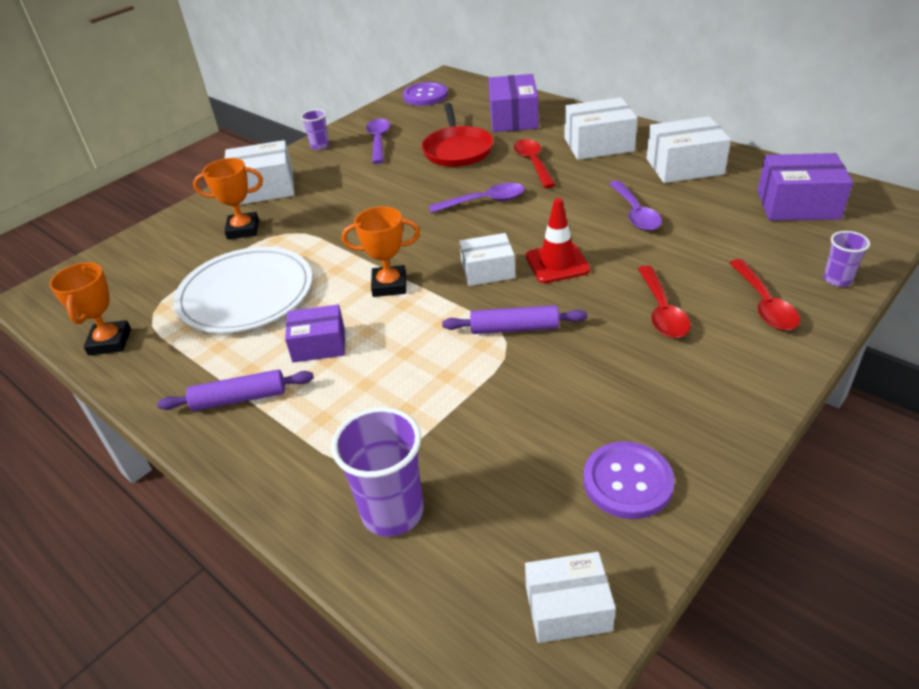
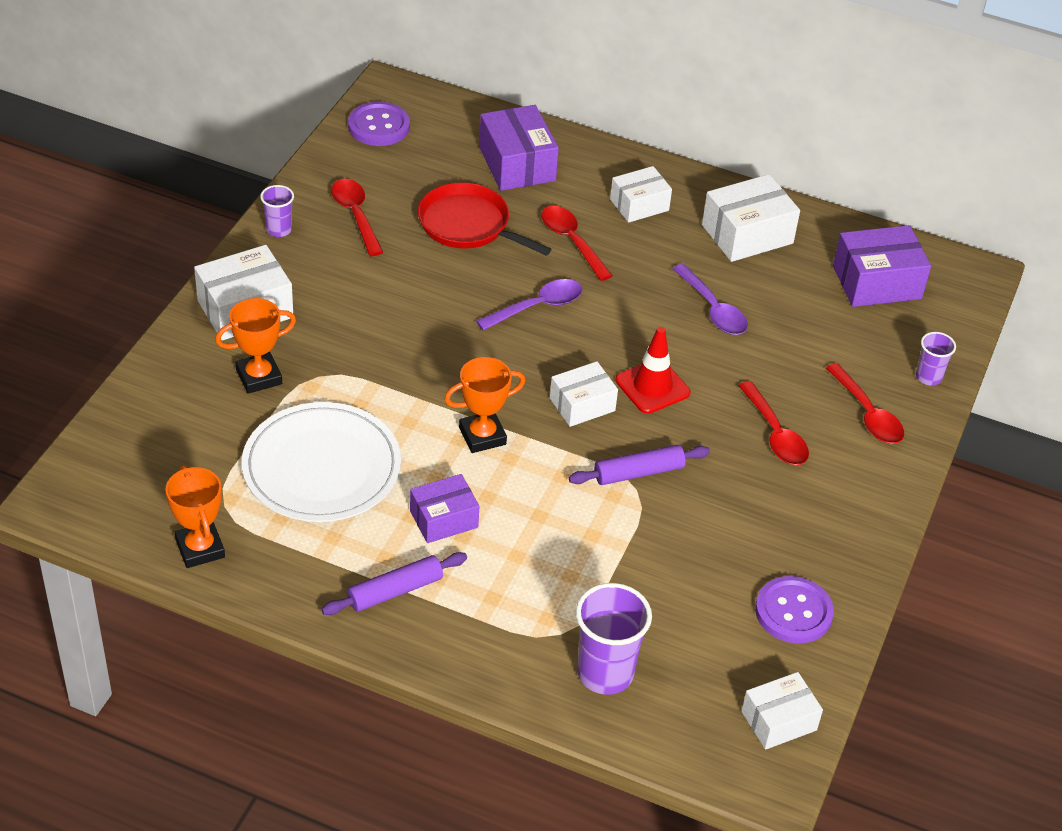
camera: 25 degrees left, 5 degrees up
(378, 141) = (355, 215): purple spoon -> red spoon
(457, 150) = (468, 225): red pan -> red pan turned 150 degrees clockwise
(598, 144) = (639, 205): white box -> white box, size x0.65

